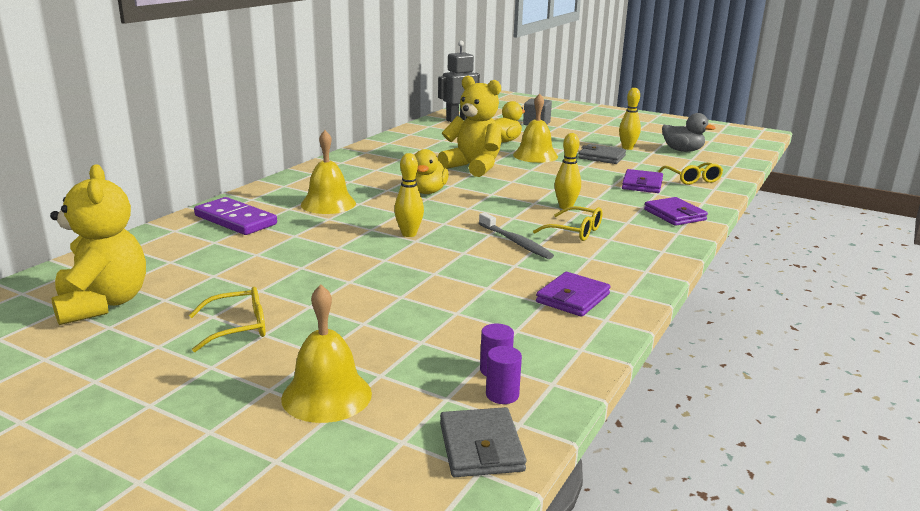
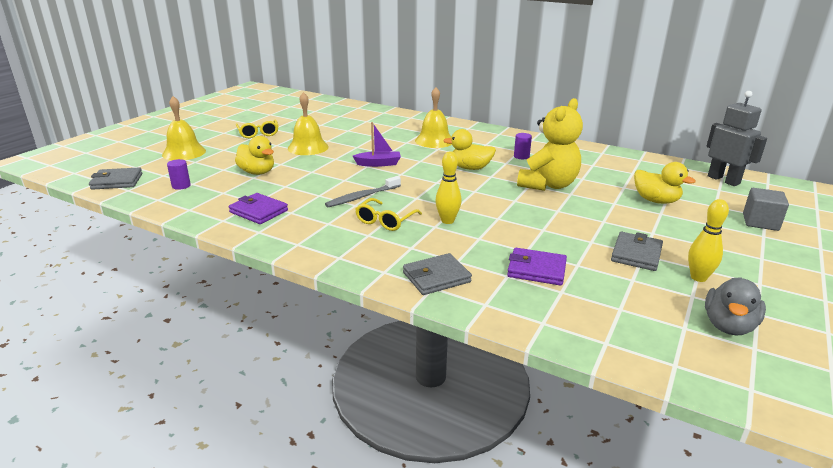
camera: 90 degrees right, 5 degrees up
(103, 304) = (293, 111): yellow teddy bear -> none
(235, 220) = (400, 122): purple domino -> none
(409, 234) = (378, 164): yellow bowling pin -> purple boat
(437, 311) = (257, 172): none -> yellow duck
(502, 395) = (156, 187): purple cylinder -> purple cylinder (521, 156)
(535, 155) = (611, 215): yellow bell -> yellow bell (308, 147)
(674, 215) = (436, 277): purple wallet -> grey wallet
(692, 179) = (578, 311): yellow glasses -> none

